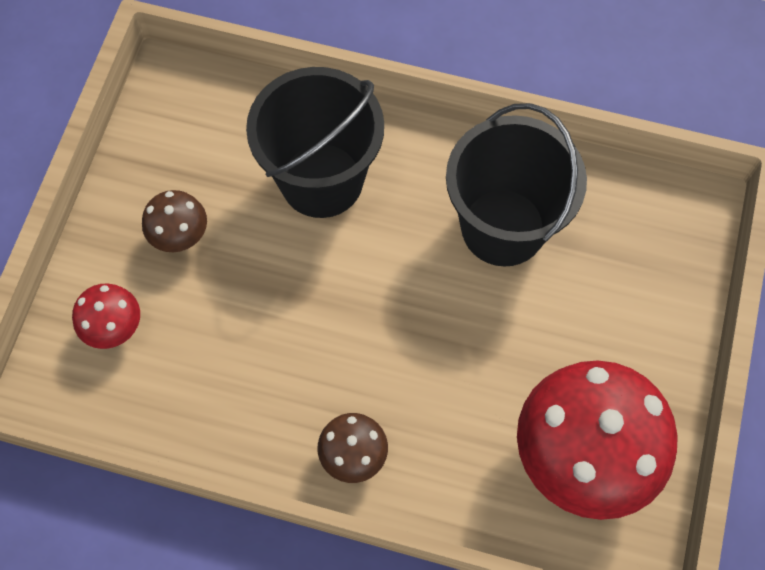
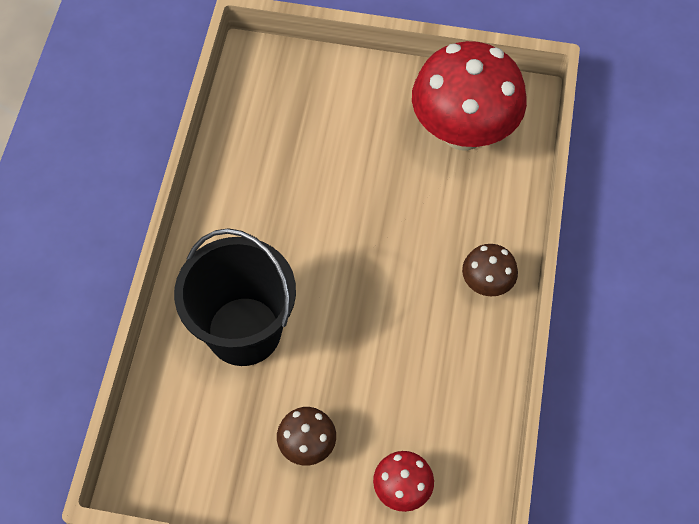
camera: 95 degrees left, 5 degrees down
(503, 227) = (281, 189): black bucket -> none

